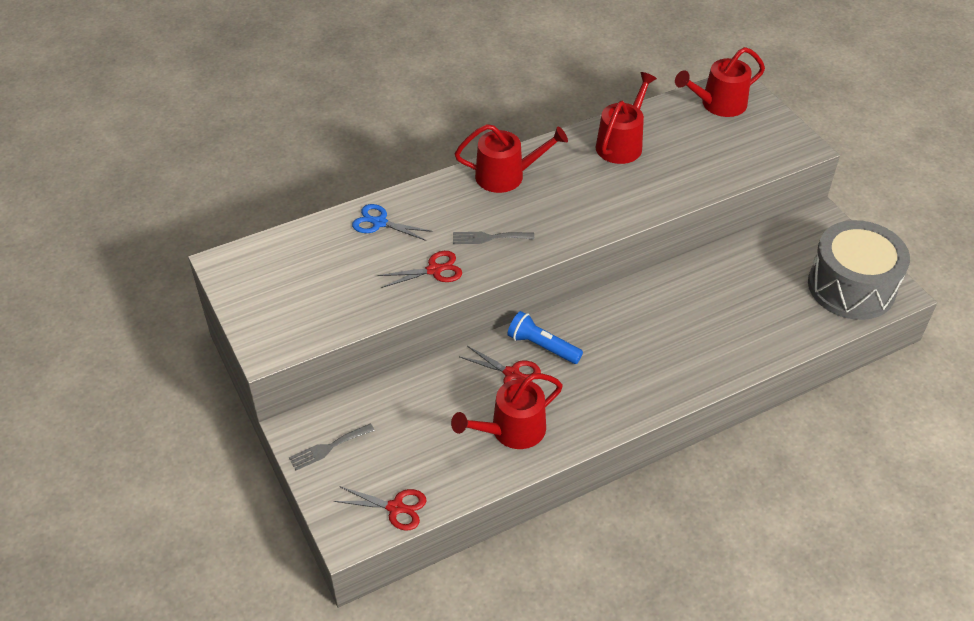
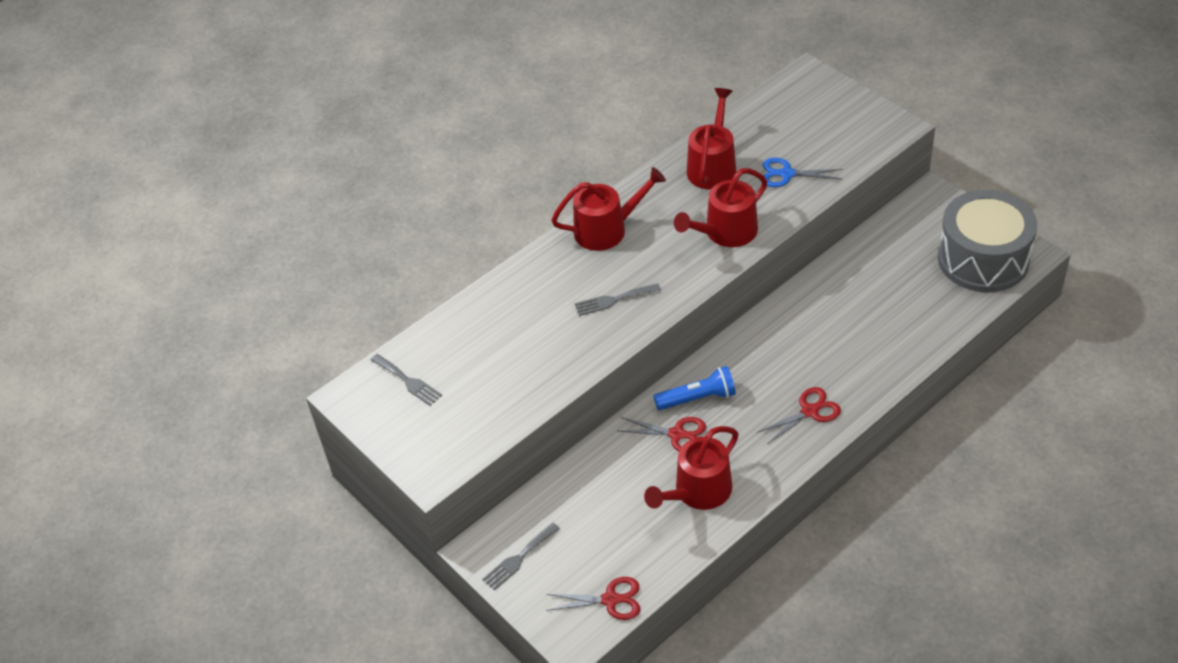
camera: 10 degrees left, 0 degrees up
(280, 264) = (408, 381): none -> grey fork
(379, 223) = (494, 312): blue scissors -> blue scissors (787, 174)
(434, 270) = (570, 348): red scissors -> red scissors (809, 411)
(542, 346) = (697, 398): blue flashlight -> blue flashlight turned 150 degrees clockwise
(718, 104) = (796, 100): red watering can -> red watering can (726, 232)

